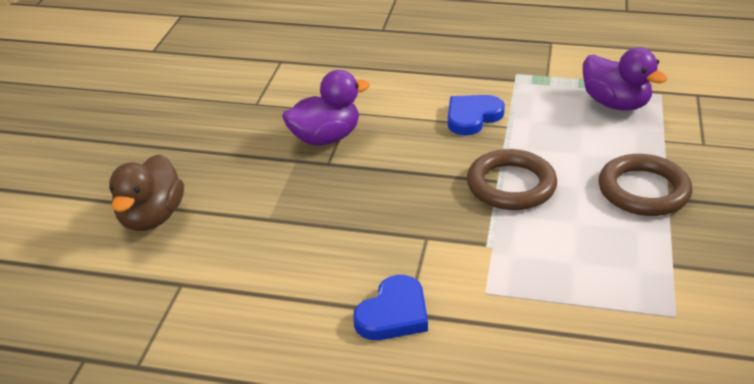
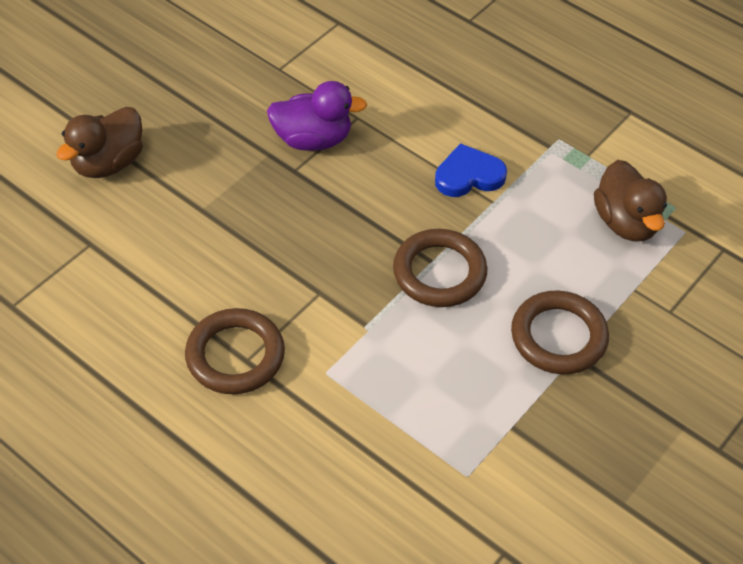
camera: 25 degrees right, 15 degrees up
(393, 313) = (235, 355): blue heart -> brown ring
(615, 104) = (626, 222): purple duck -> brown duck

